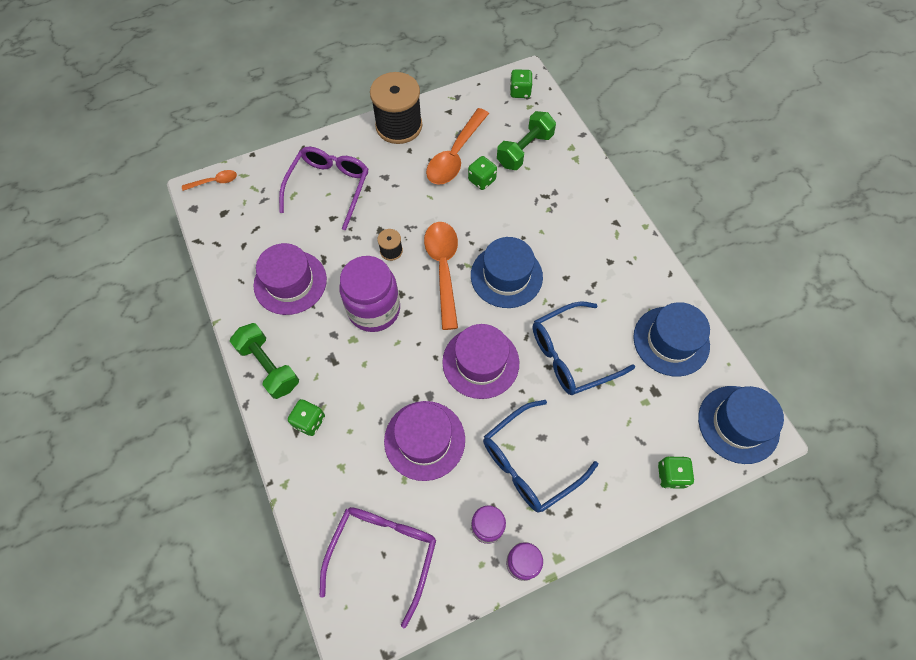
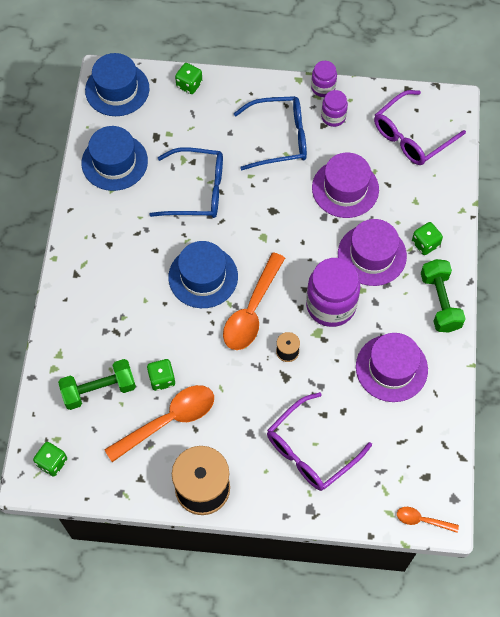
camera: 150 degrees left, 0 degrees up
(480, 362) = (270, 220): purple hat -> purple hat (372, 255)

